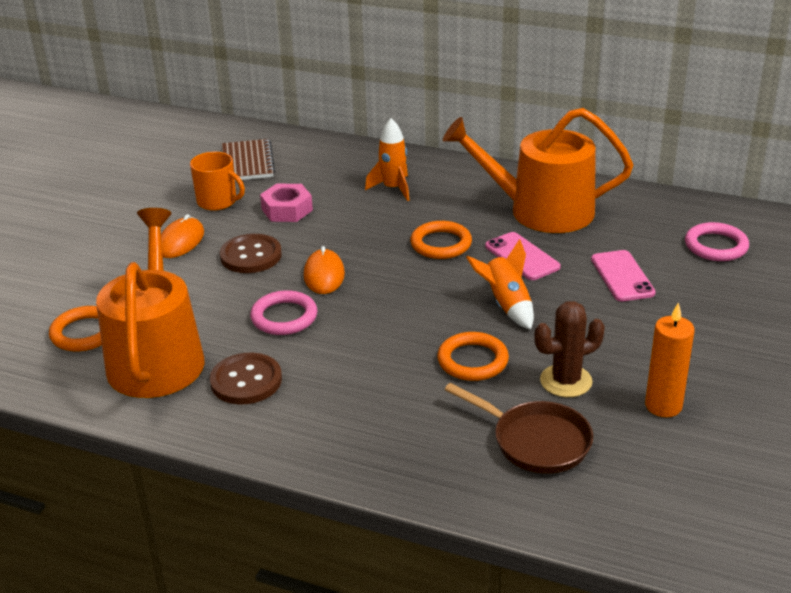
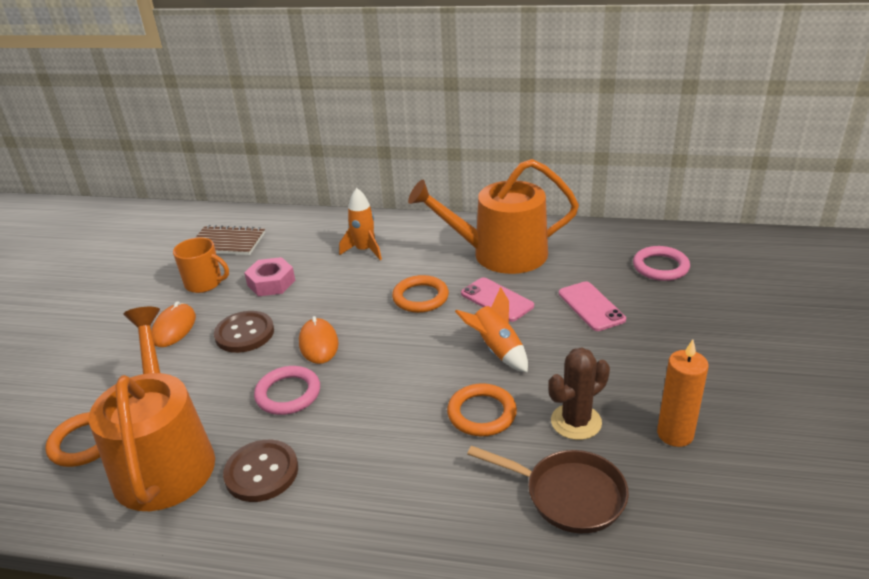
camera: 10 degrees left, 0 degrees up
(248, 162) = (227, 242): brown notebook -> brown notebook turned 60 degrees counterclockwise

